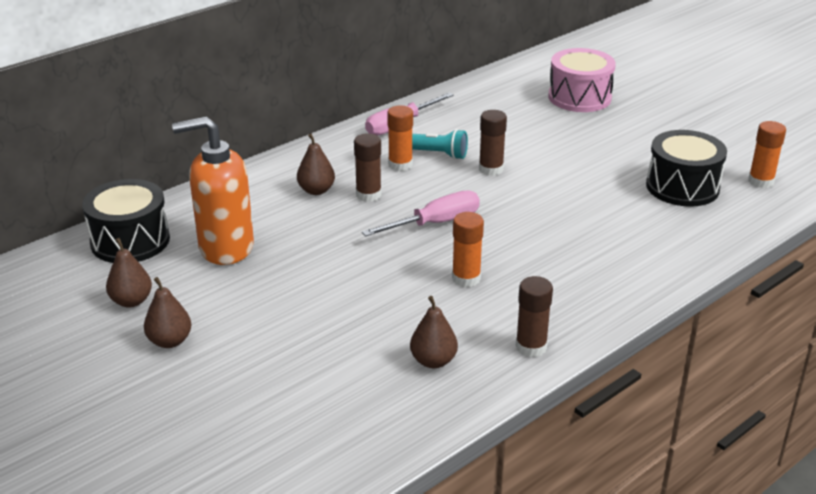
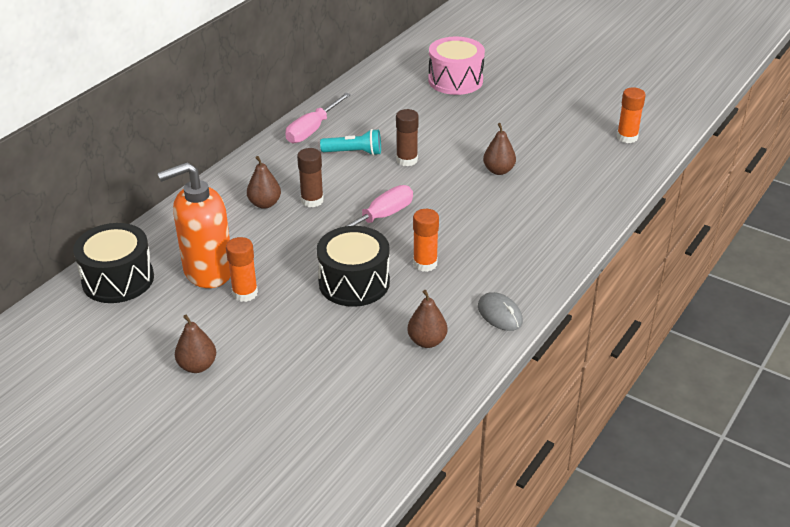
camera: 15 degrees left, 5 degrees up
(131, 301) = (146, 336): brown pear -> brown pear (498, 170)
(400, 165) = (328, 168): orange glue stick -> orange glue stick (245, 293)
(531, 347) = (499, 314): brown glue stick -> grey mouse
(682, 187) = (568, 152): black drum -> black drum (354, 282)

